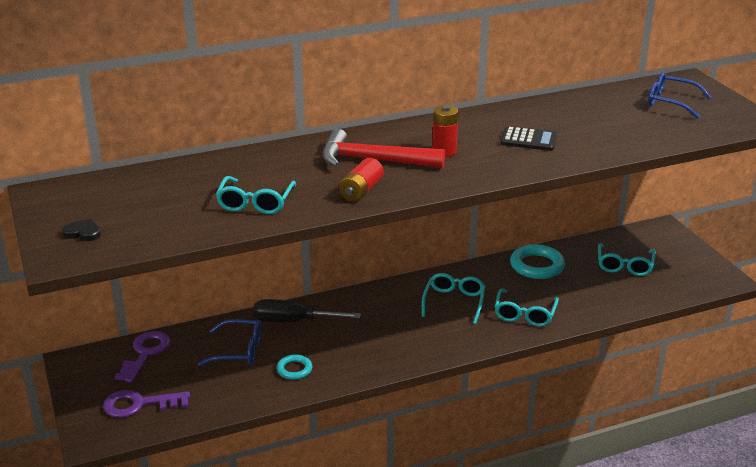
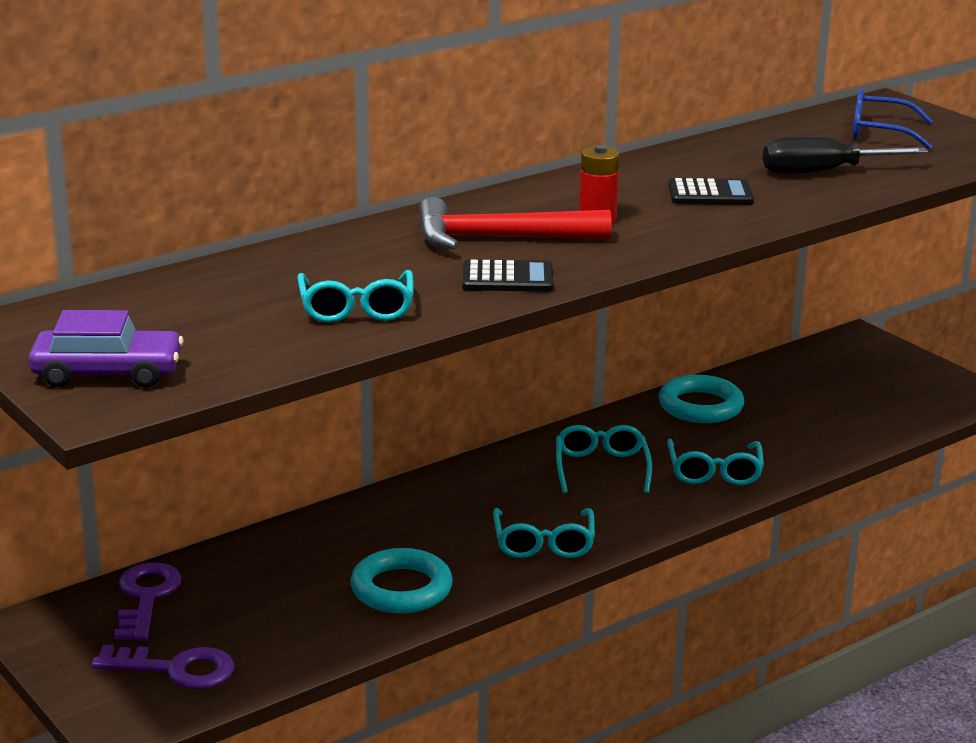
camera: 15 degrees left, 5 degrees down
(83, 233) = (107, 373): black heart -> purple car
(140, 404) = (175, 669): purple key -> purple key turned 150 degrees counterclockwise
(239, 350) = (299, 574): blue glasses -> none
(293, 321) = (365, 523): black screwdriver -> black screwdriver (823, 172)
(294, 369) = (401, 589): turquoise ring -> turquoise ring, size x1.76
(361, 191) = (507, 278): red battery -> black calculator
(624, 266) = (827, 392): turquoise glasses -> turquoise glasses (543, 544)

